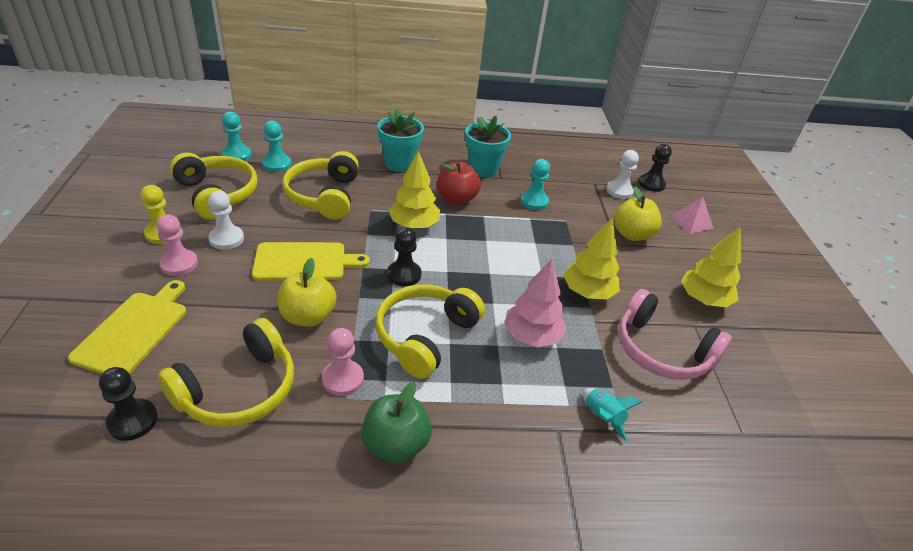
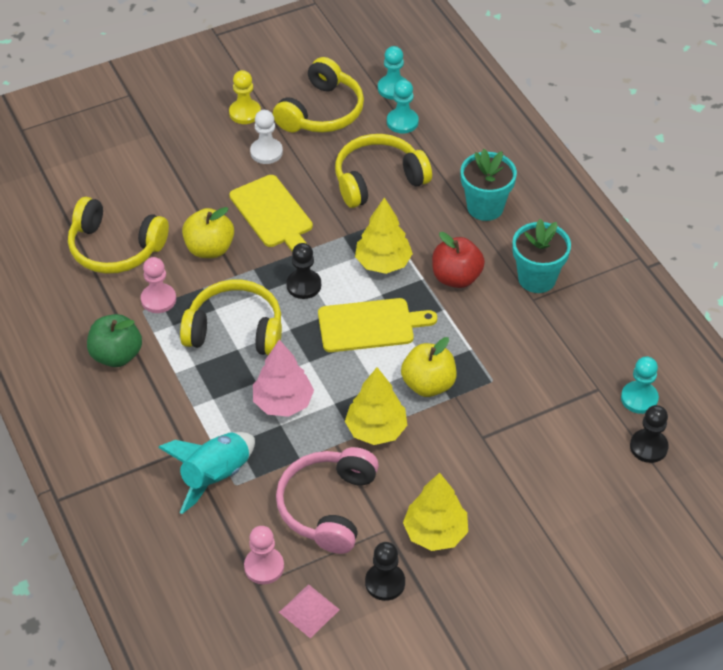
camera: 70 degrees right, 10 degrees up
(133, 421) = (61, 212): black pawn -> black pawn (385, 583)
(134, 330) = (133, 164): yellow cutting board -> yellow cutting board (370, 325)
(179, 264) = (216, 144): pink pawn -> pink pawn (264, 567)
(534, 201) = (507, 343): turquoise pawn -> turquoise pawn (639, 398)
(602, 417) = (215, 476): turquoise rocket -> turquoise rocket, size x1.82
(619, 191) = (601, 417): white pawn -> none
(632, 234) = (512, 447): yellow apple -> yellow apple (428, 384)
(692, 222) = (589, 503): pink pyramid -> pink pyramid (309, 611)

